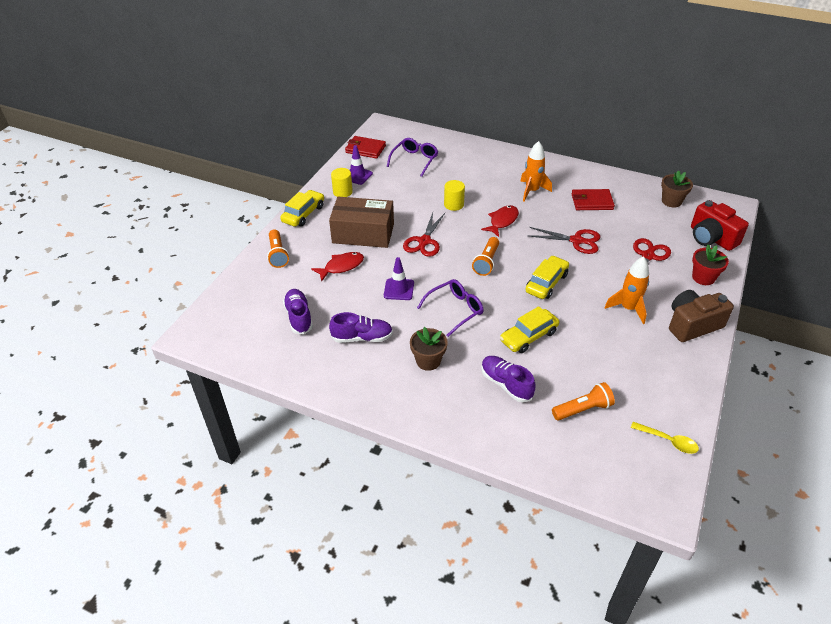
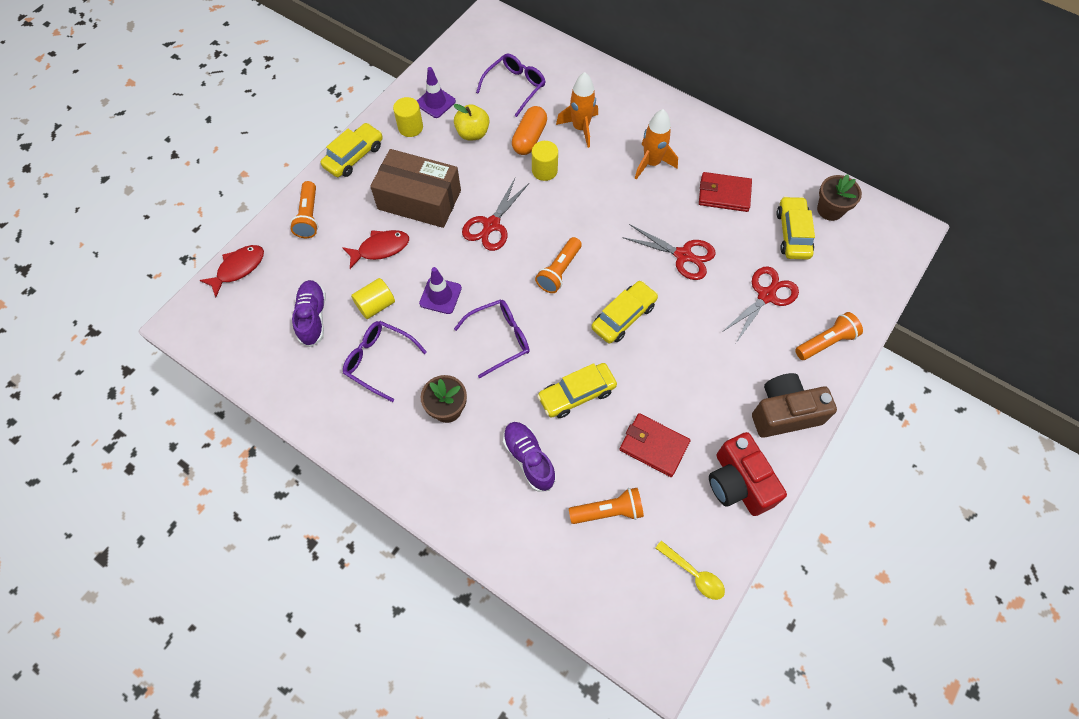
camera: 10 degrees right, 20 degrees up
(348, 302) = (376, 305): none -> yellow cylinder
(362, 337) = (379, 361): purple shoe -> purple glasses
(365, 149) = (457, 58): red wallet -> red wallet (654, 446)
(391, 190) = (472, 133): none -> yellow apple
(436, 187) = (529, 138): none -> orange capsule
(502, 221) = (598, 208): red fish -> red fish (238, 268)
(628, 308) = (712, 373): orange rocket -> orange rocket (580, 128)
(651, 218) = (793, 233): none -> yellow car
(703, 277) = (825, 342): red flower pot -> orange flashlight
(711, 238) = (860, 280): red camera -> red camera (738, 483)

